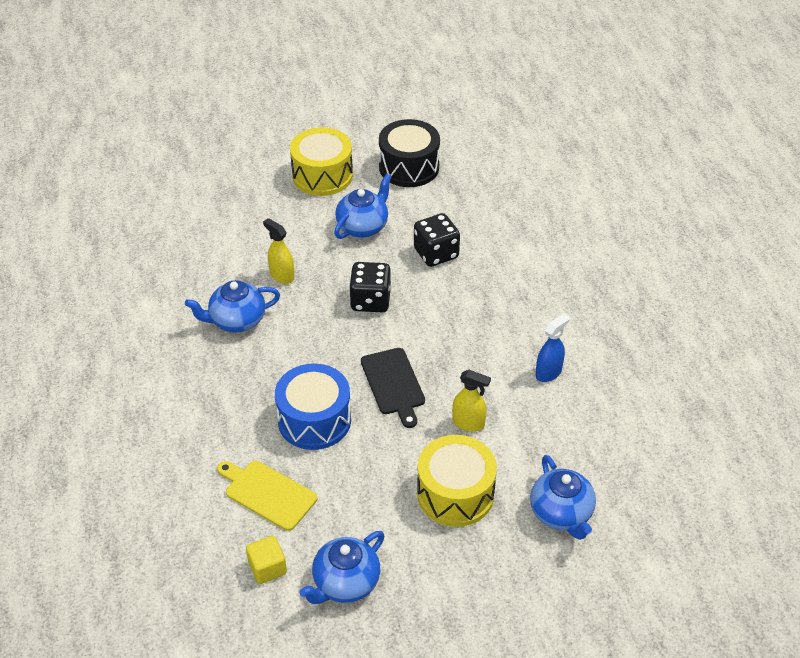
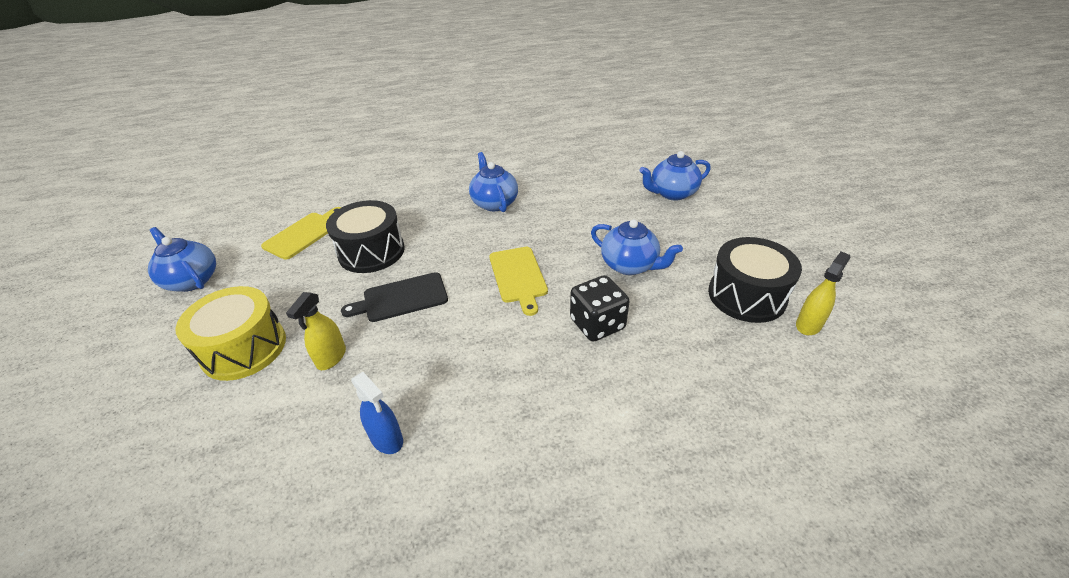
camera: 90 degrees right, 5 degrees down
(267, 568) = (233, 240): yellow cube -> none
(282, 275) = (550, 220): yellow spray bottle -> yellow spray bottle (808, 325)
(314, 420) = (371, 252): blue drum -> black drum
(322, 175) = (702, 233): yellow drum -> none
(370, 301) = (518, 276): black dice -> yellow cutting board
(561, 514) = (165, 446): blue teapot -> blue teapot (672, 193)

